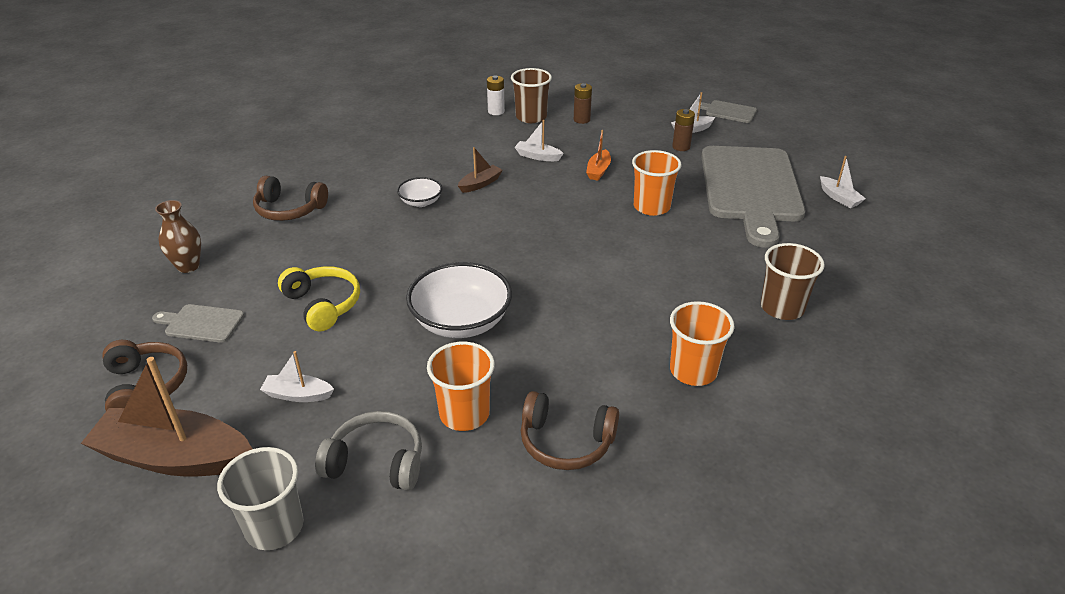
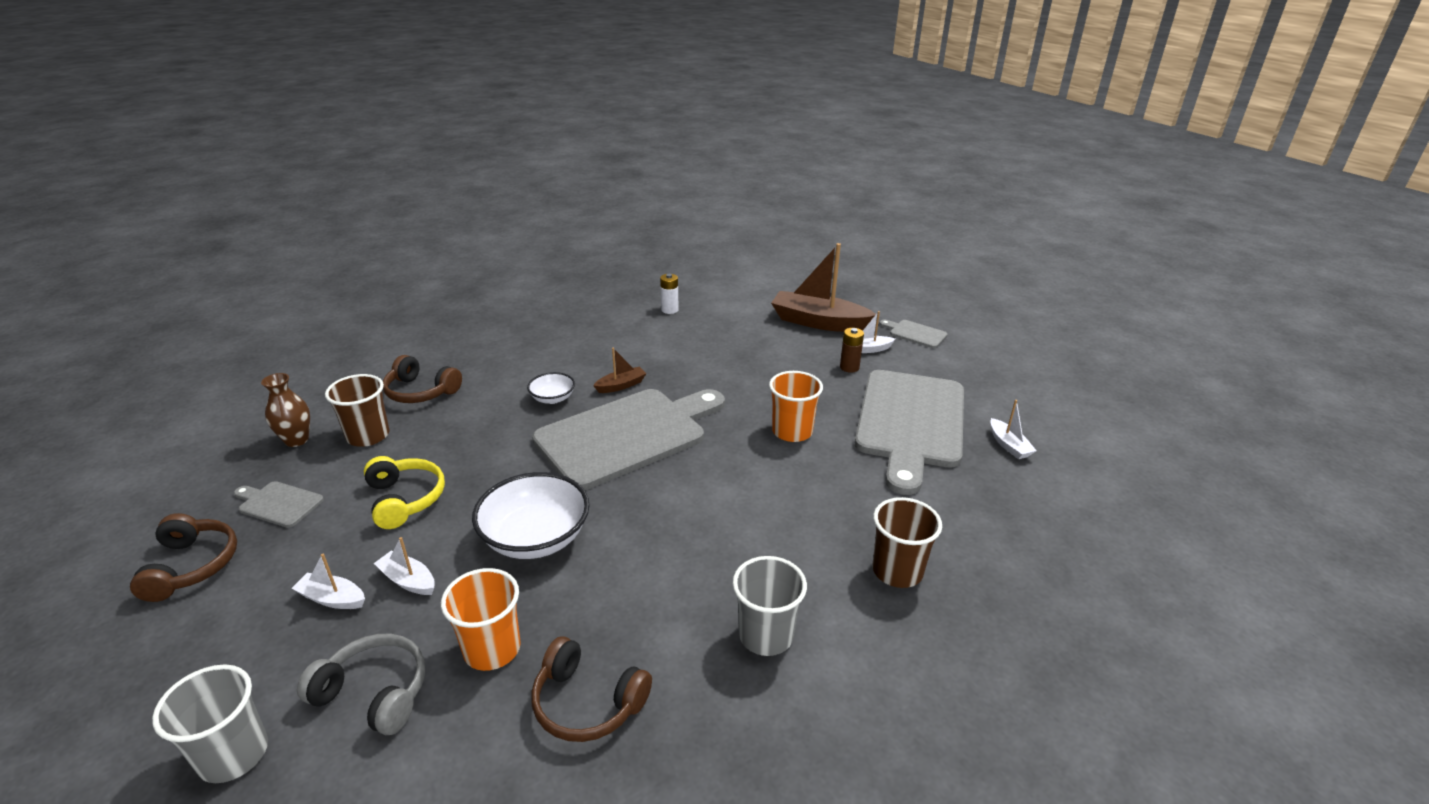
camera: 10 degrees right, 5 degrees down
(175, 457) = (178, 652): brown boat -> brown boat (819, 322)
(505, 226) = (627, 435): none -> grey cutting board
(531, 117) = (703, 319): brown cup -> brown cup (368, 436)
(538, 156) = (693, 362): white boat -> white boat (408, 580)
(581, 120) = (754, 327): brown battery -> none
(598, 170) = (750, 384): orange boat -> none
(693, 371) = (766, 635): orange cup -> grey cup

